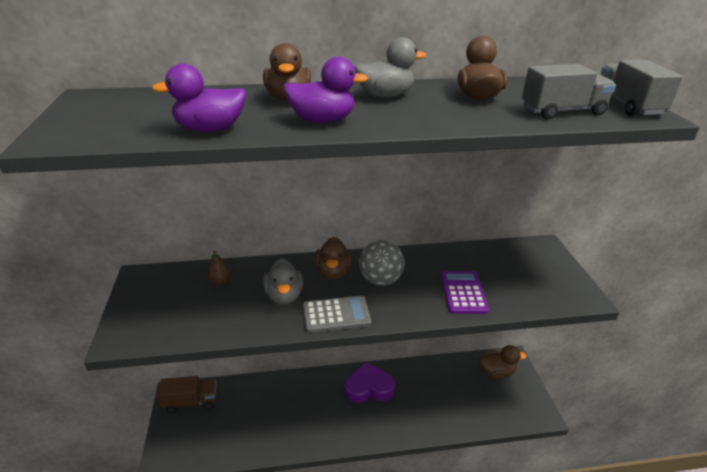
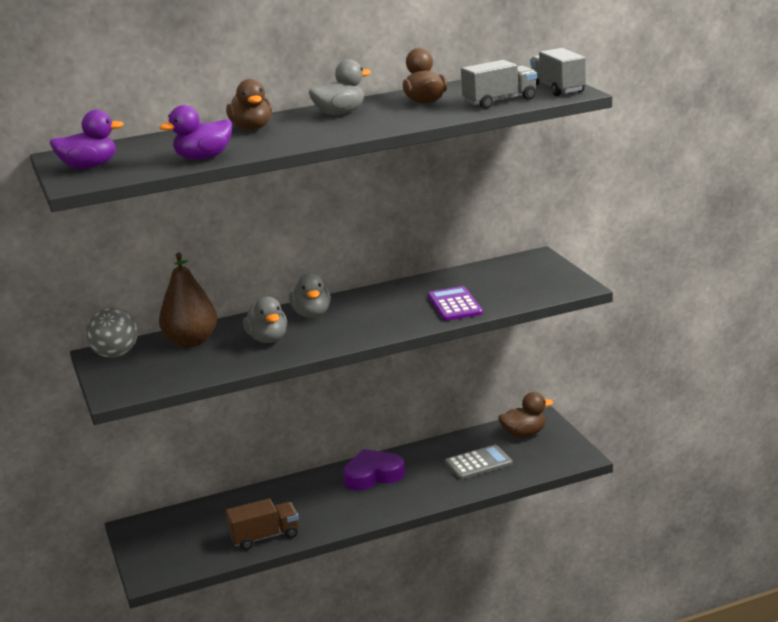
camera: 10 degrees left, 10 degrees down
(191, 402) = (157, 529): brown truck -> brown truck (265, 537)
(220, 281) = (191, 341): brown pear -> brown pear, size x2.22
(322, 120) = (294, 138): purple duck -> purple duck (89, 167)
(333, 272) = (312, 314): brown duck -> grey duck
(336, 314) = (329, 341): grey calculator -> grey calculator (478, 463)
(380, 280) = (365, 311): grey ball -> grey ball (115, 355)

